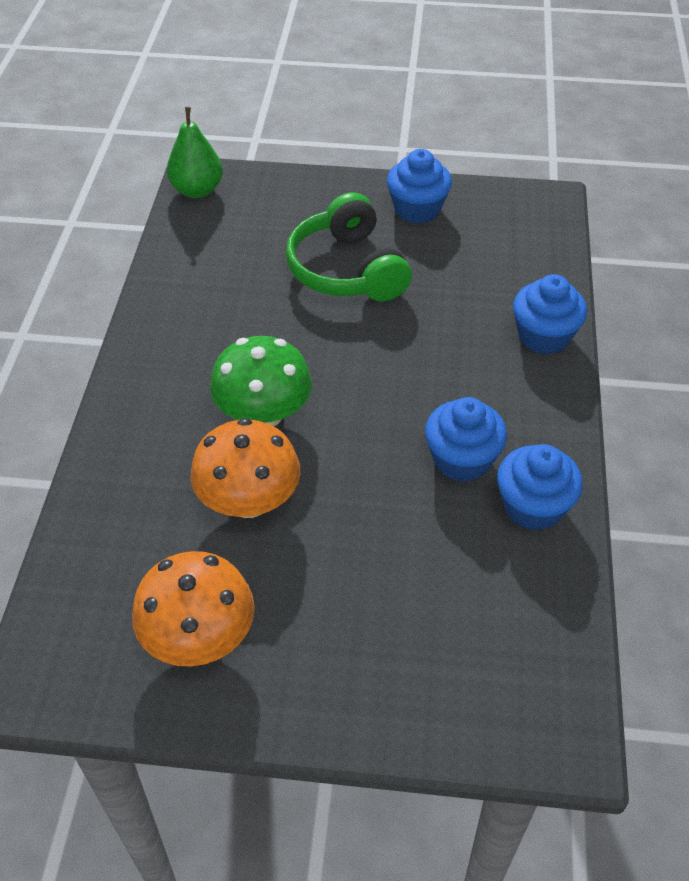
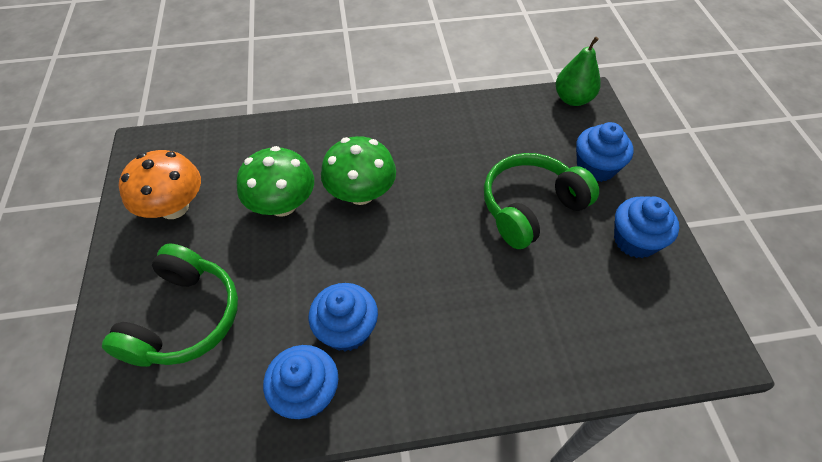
camera: 75 degrees right, 5 degrees up
(249, 501) = (282, 205): orange mushroom -> green mushroom
(403, 627) = (185, 318): none -> green headphones
(544, 336) = (513, 374): blue cupcake -> blue cupcake (596, 167)

